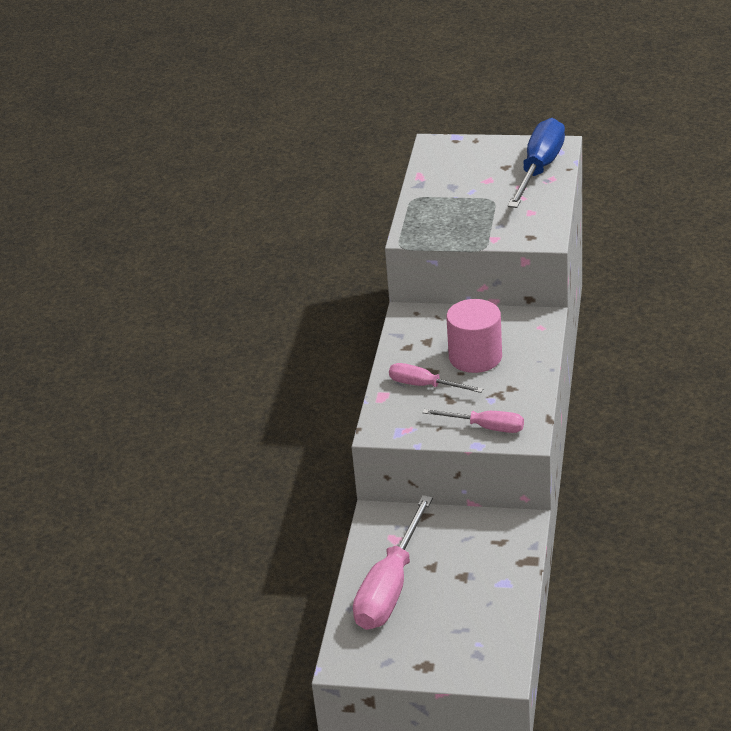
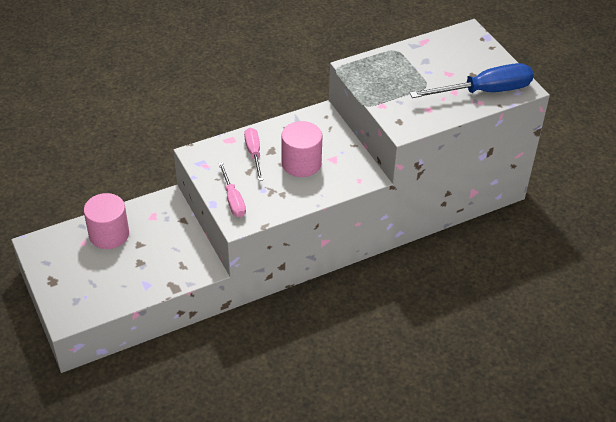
camera: 50 degrees right, 10 degrees up
(390, 587) = (109, 234): pink screwdriver -> pink cylinder

